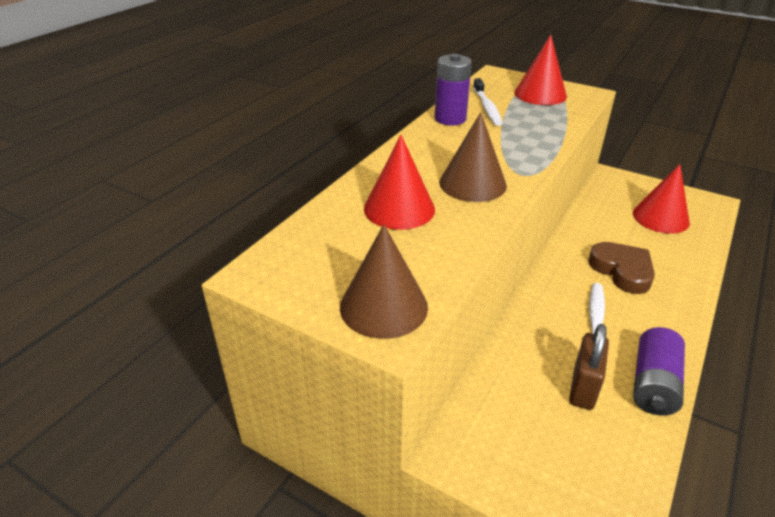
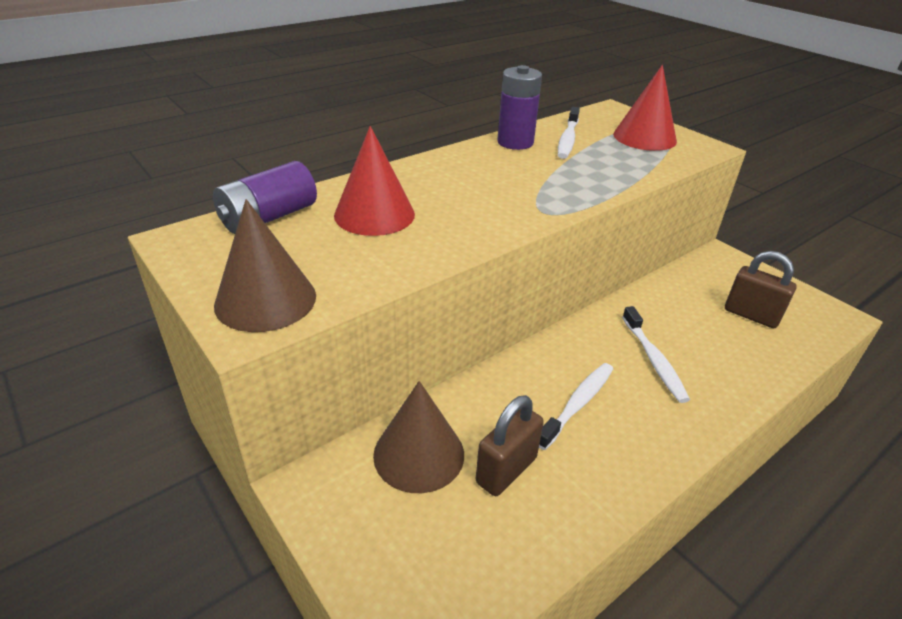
camera: 20 degrees right, 0 degrees up
(472, 183) = (476, 208): brown cone -> brown cone (419, 454)
(622, 271) = (654, 360): brown heart -> white toothbrush
(653, 384) = (595, 495): purple battery -> purple battery (269, 217)
(660, 217) = (751, 315): red cone -> brown padlock

